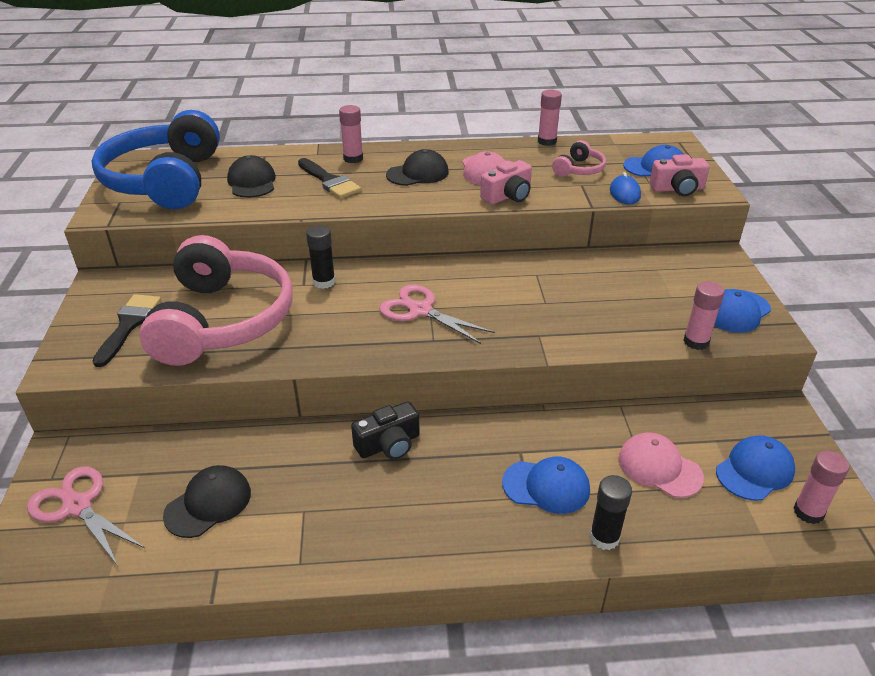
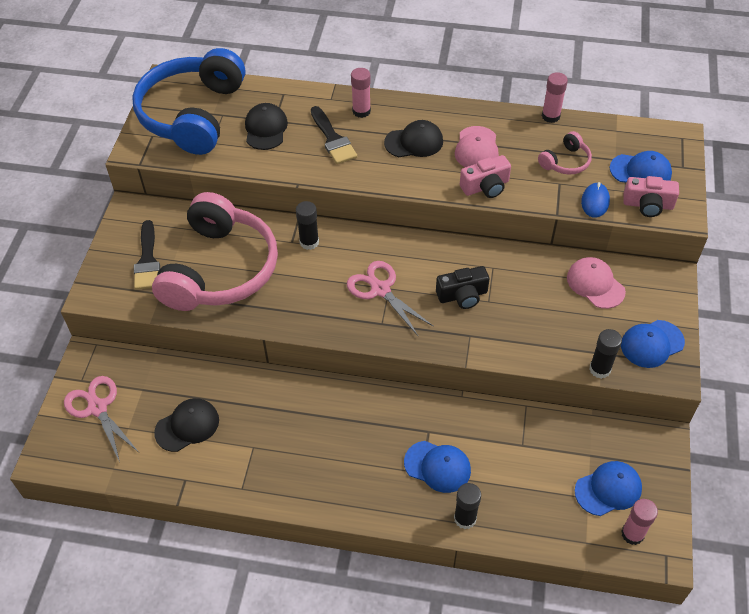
camera: 15 degrees right, 15 degrees up
(129, 325) = (147, 260): black brush -> black brush turned 150 degrees clockwise
(388, 444) = (329, 403): black camera -> black camera (462, 295)
(659, 468) = (532, 470): pink cap -> pink cap (595, 284)
(696, 342) = (600, 369): pink glue stick -> black glue stick

